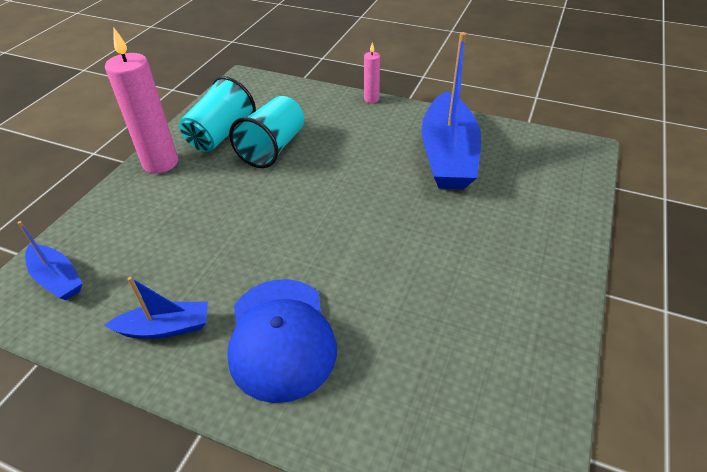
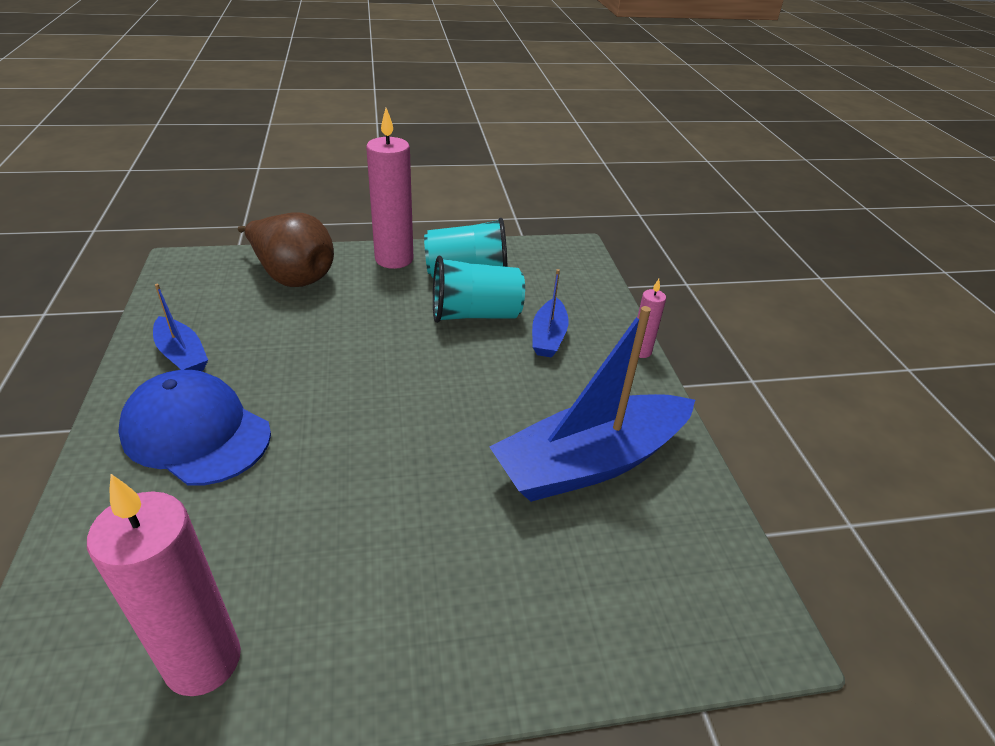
camera: 55 degrees right, 5 degrees down
(57, 279) = (215, 275): blue boat -> blue boat (548, 337)
(119, 227) = (293, 276): none -> brown pear
(281, 338) = (196, 432): blue cap -> blue cap turned 75 degrees clockwise
(510, 377) = (203, 661): none -> pink candle

